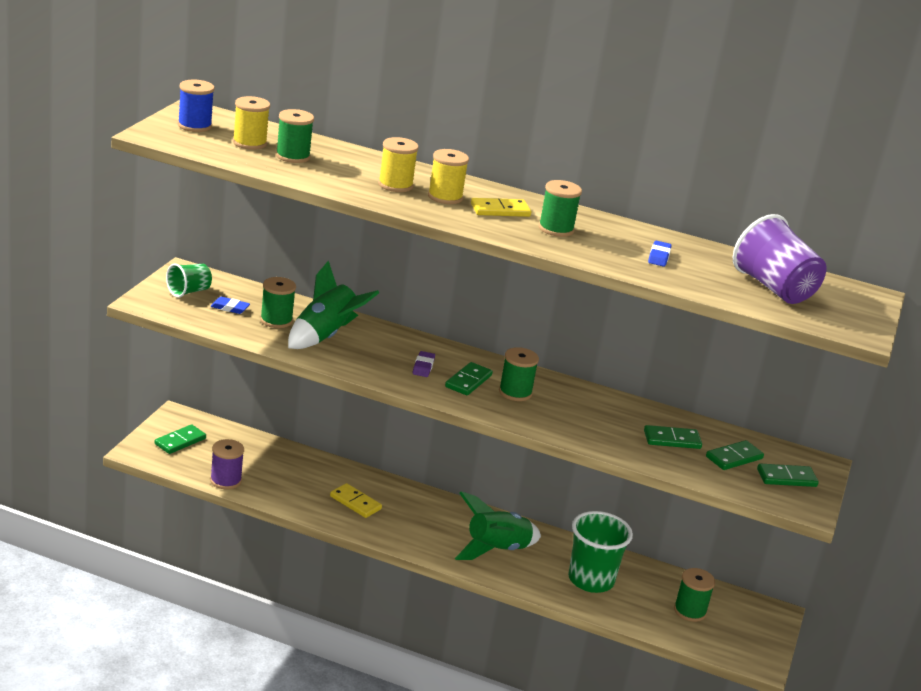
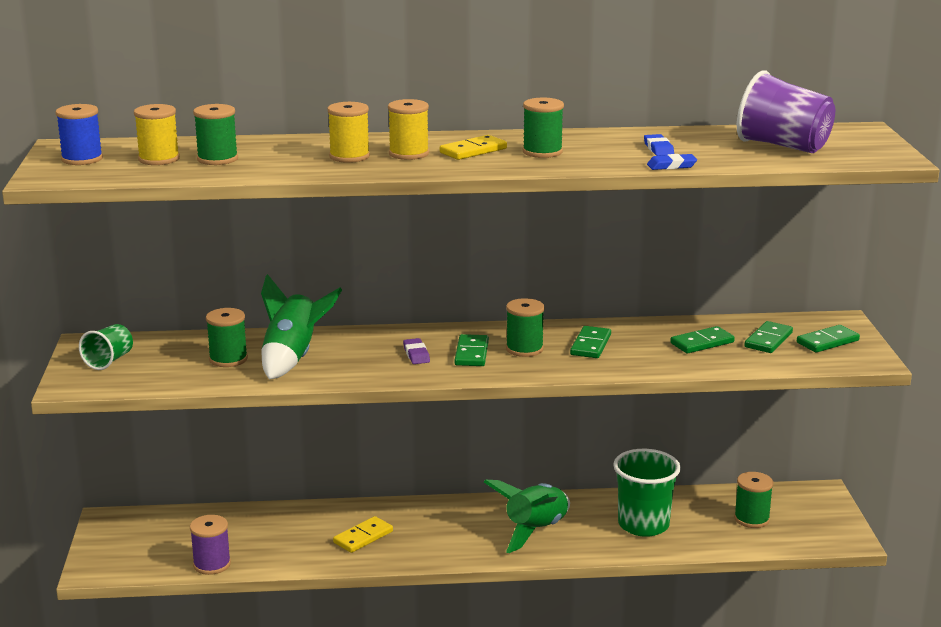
camera: 20 degrees left, 5 degrees down
(180, 441) = (131, 543): green domino -> green domino (591, 345)
(230, 308) = (168, 362): blue eraser -> blue eraser (671, 166)
(355, 503) = (363, 537): yellow domino -> yellow domino turned 60 degrees counterclockwise

